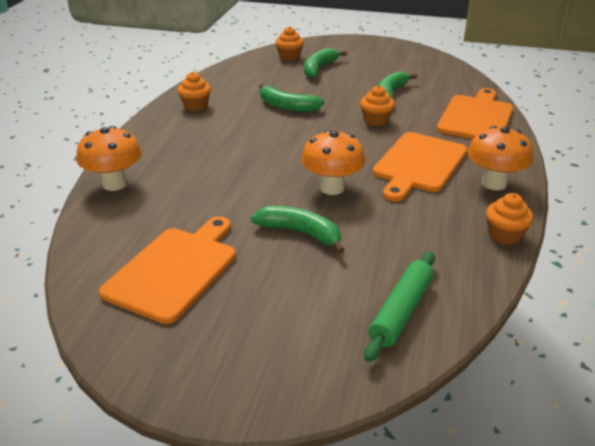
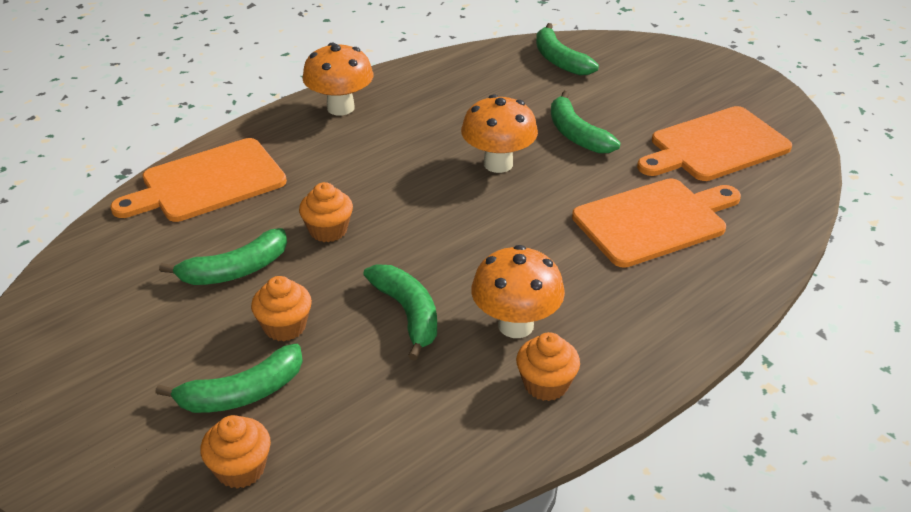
camera: 145 degrees left, 5 degrees up
(114, 184) = (742, 268): orange mushroom -> orange mushroom (515, 325)
(401, 311) = (559, 60): green rolling pin -> green banana
(418, 164) = (376, 153): orange cutting board -> orange cutting board (654, 221)
(504, 235) = (409, 71): orange cupcake -> orange cupcake (285, 326)

